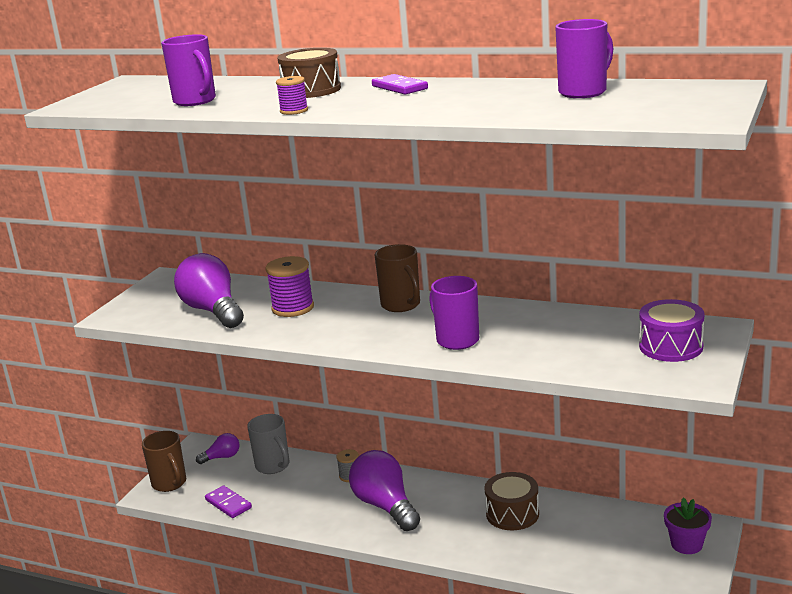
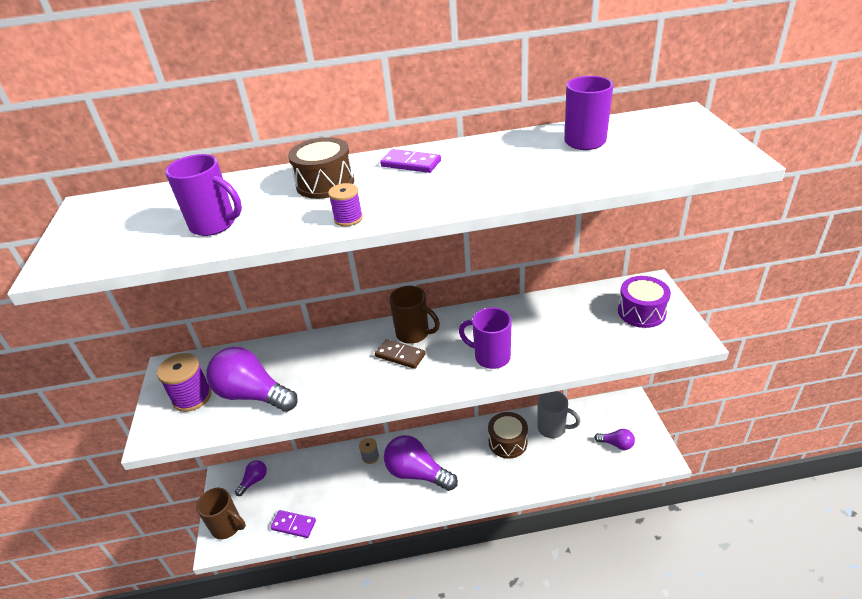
camera: 30 degrees left, 15 degrees up
(273, 466) = (304, 472): grey mug -> grey mug (553, 428)
(293, 308) = (324, 367): purple spool -> purple spool (192, 397)
(370, 317) = (400, 355): none -> brown domino
(647, 561) = (616, 444): none -> purple light bulb
(686, 544) = (628, 420): purple flower pot -> none

